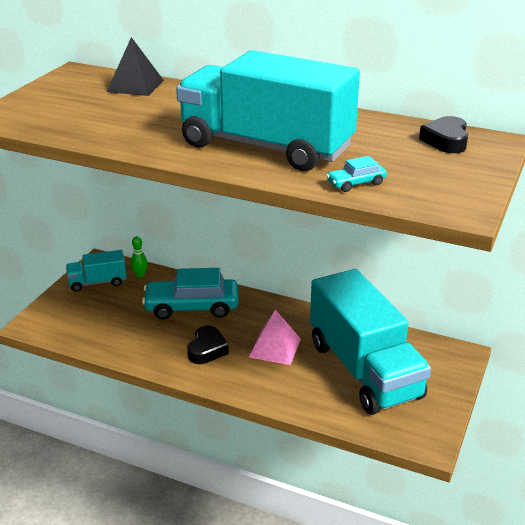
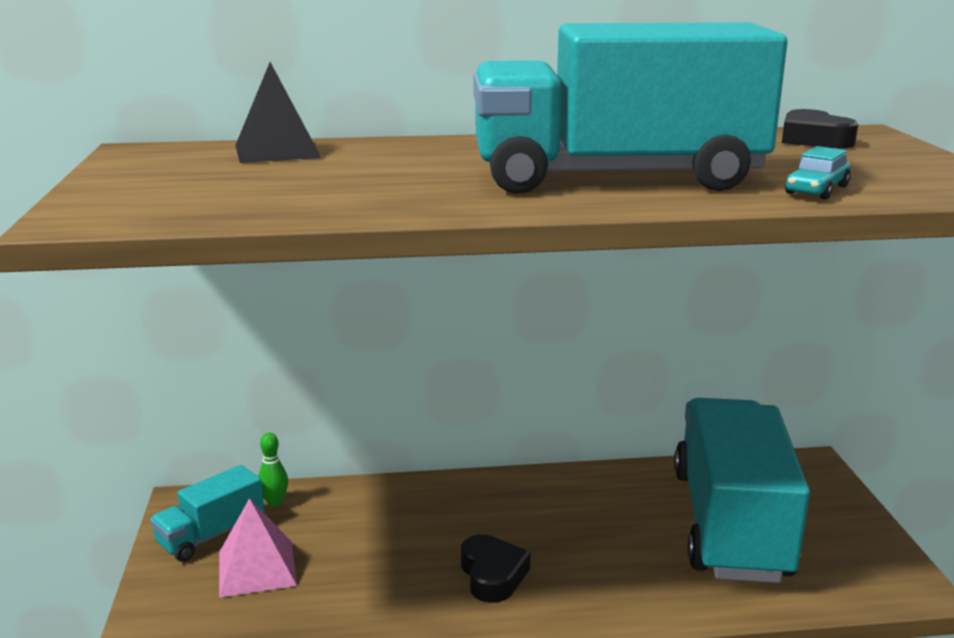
camera: 30 degrees left, 10 degrees down
(192, 307) = (405, 522): turquoise car -> none
(274, 348) = (585, 537): pink pyramid -> pink pyramid (257, 568)
(364, 370) = (730, 524): turquoise truck -> turquoise truck turned 120 degrees counterclockwise

